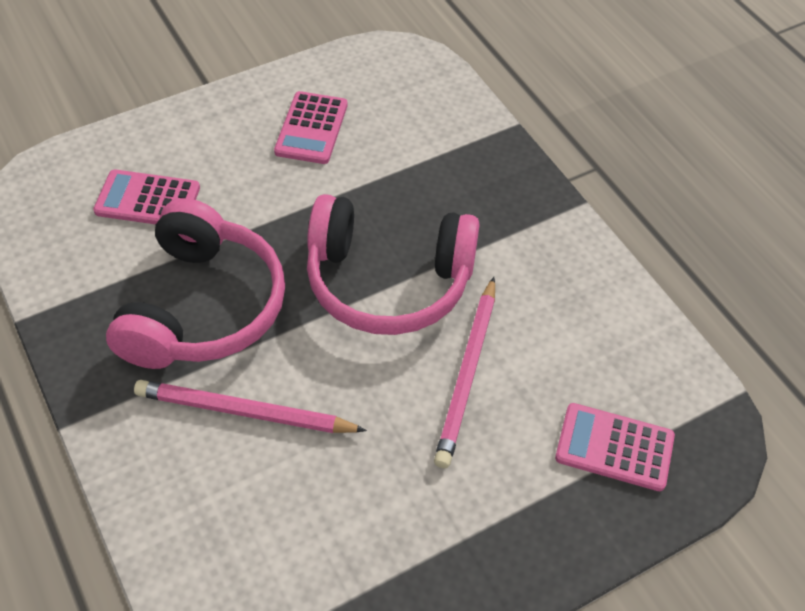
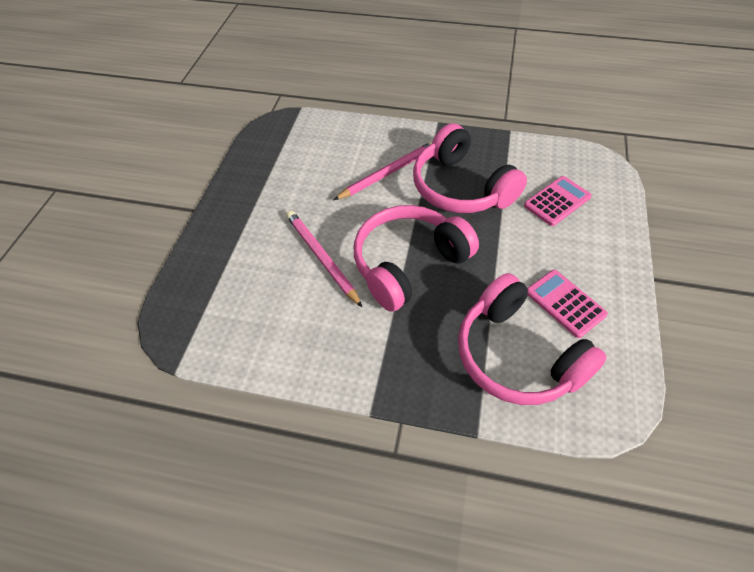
camera: 135 degrees right, 0 degrees up
(412, 134) = (517, 355): none -> pink headphones
(614, 447) = (222, 285): pink calculator -> none

